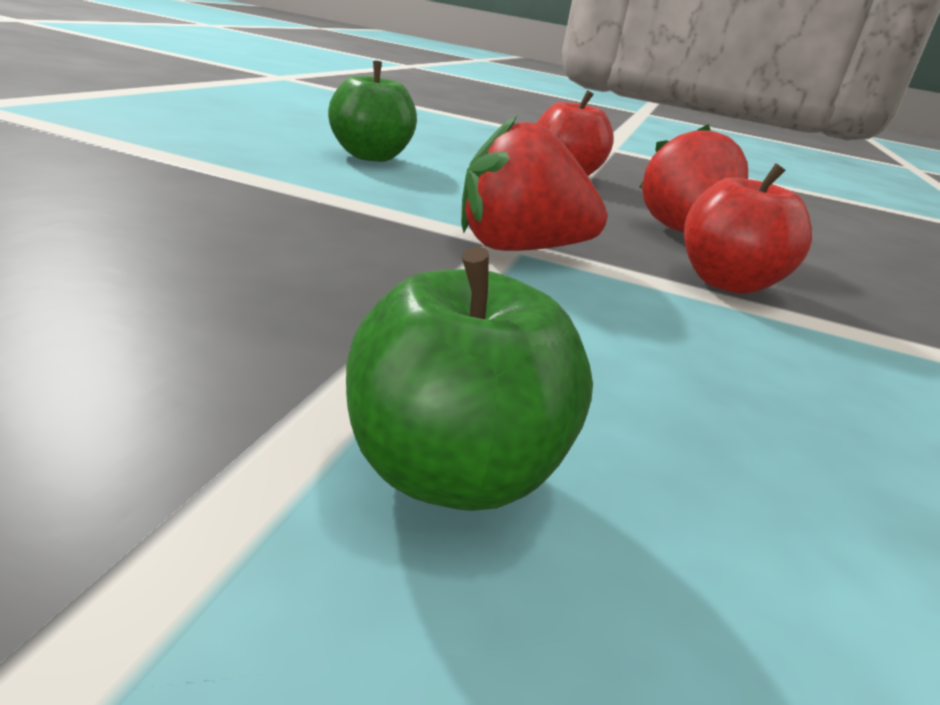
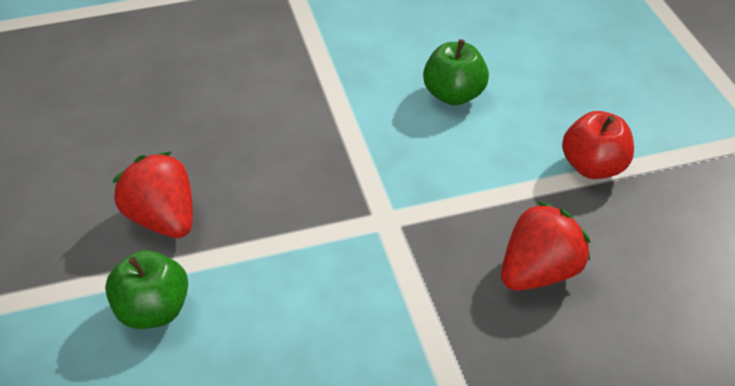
camera: 60 degrees right, 20 degrees up
(518, 249) = (379, 227): red strawberry -> red strawberry (163, 219)
(727, 283) = (456, 320): red apple -> none

